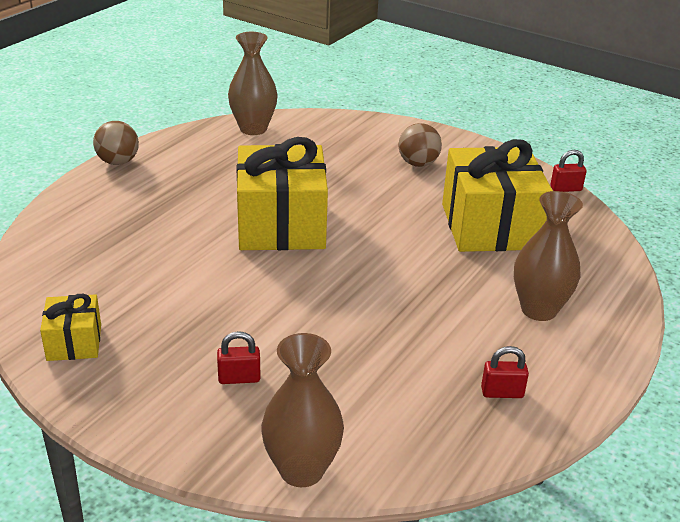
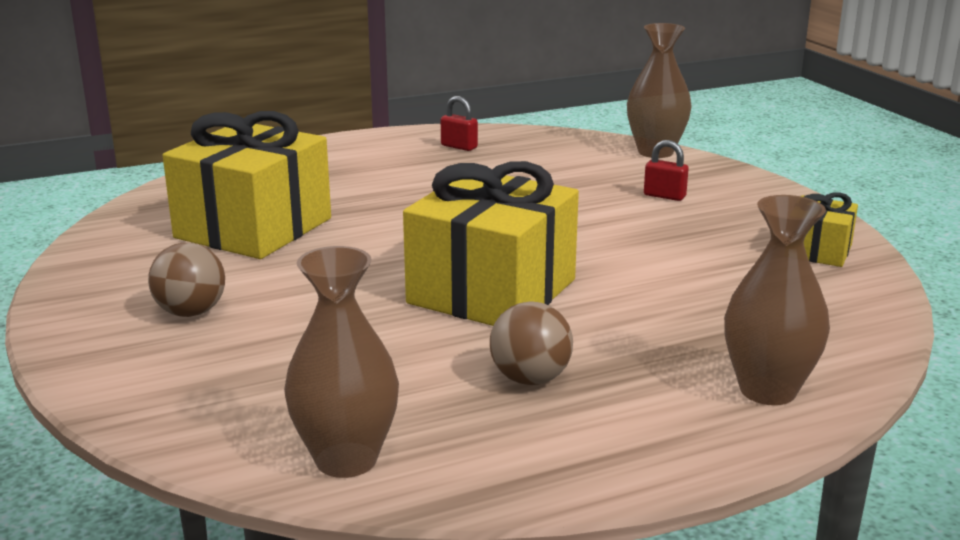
camera: 145 degrees left, 10 degrees down
(118, 162) = (670, 464): brown ball -> brown ball (530, 379)
(538, 310) = (341, 170): brown vase -> brown vase (767, 390)
(565, 189) = (88, 236): red padlock -> none

